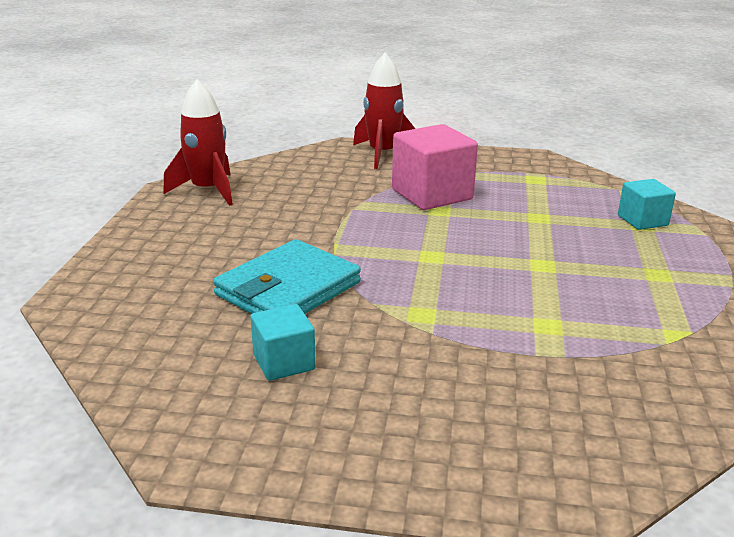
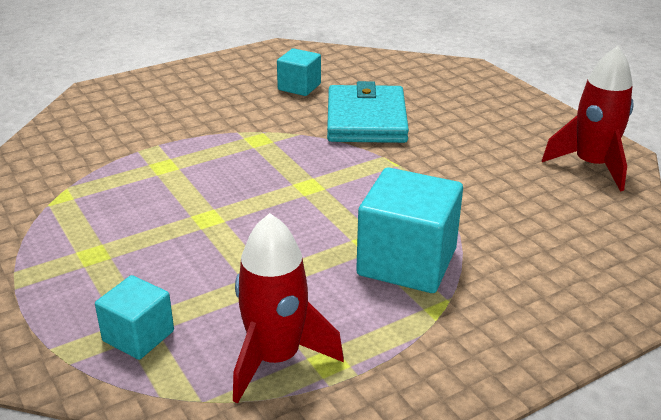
camera: 140 degrees right, 5 degrees up
(383, 154) = (567, 311): red rocket -> red rocket (275, 358)
(432, 194) = (407, 262): pink cube -> turquoise cube

